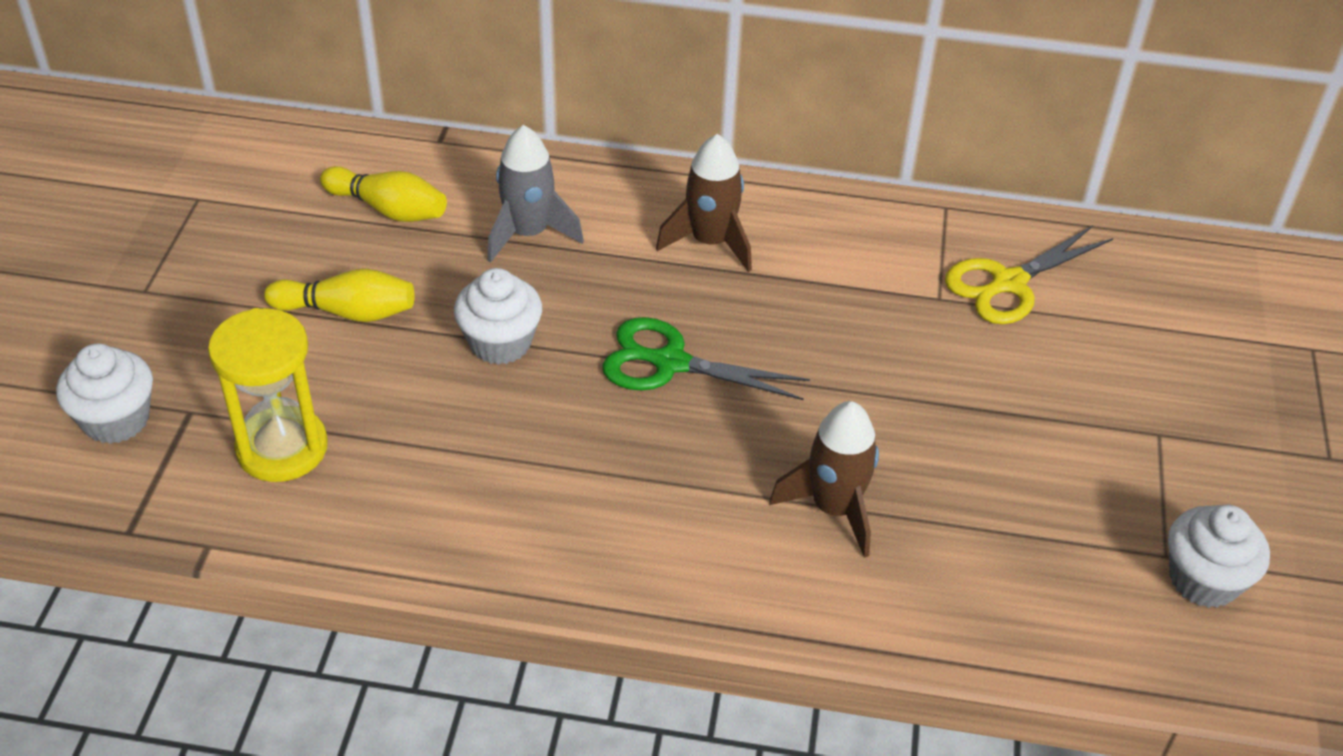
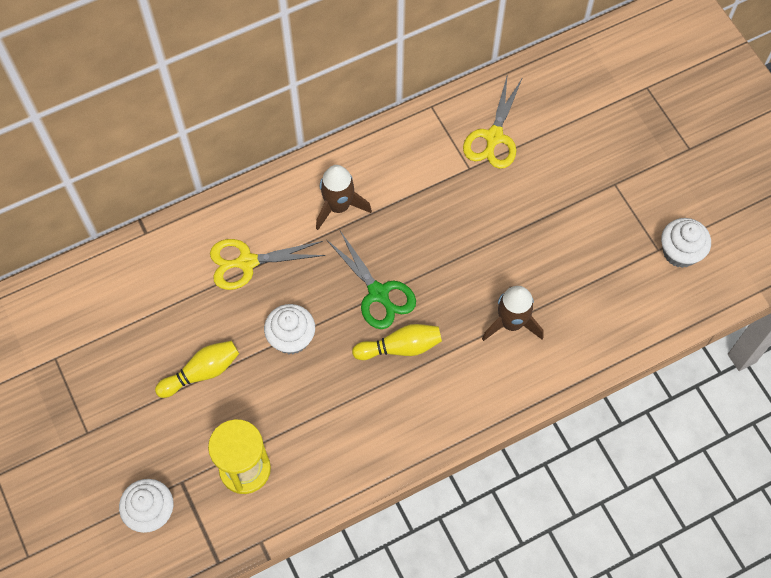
camera: 35 degrees left, 20 degrees up
(388, 209) = (162, 296): yellow bowling pin -> yellow bowling pin (400, 347)
(529, 234) = (246, 262): grey rocket -> yellow scissors
(669, 363) = (378, 294): green scissors -> green scissors turned 105 degrees counterclockwise

